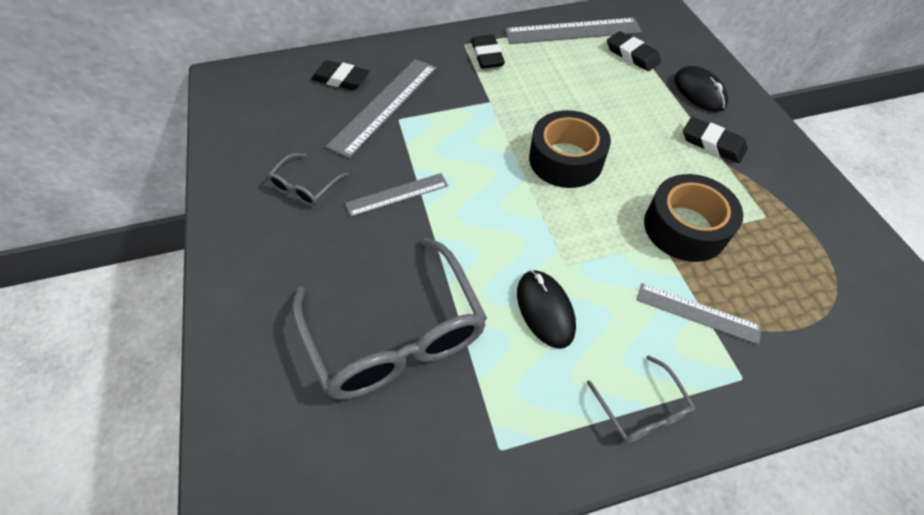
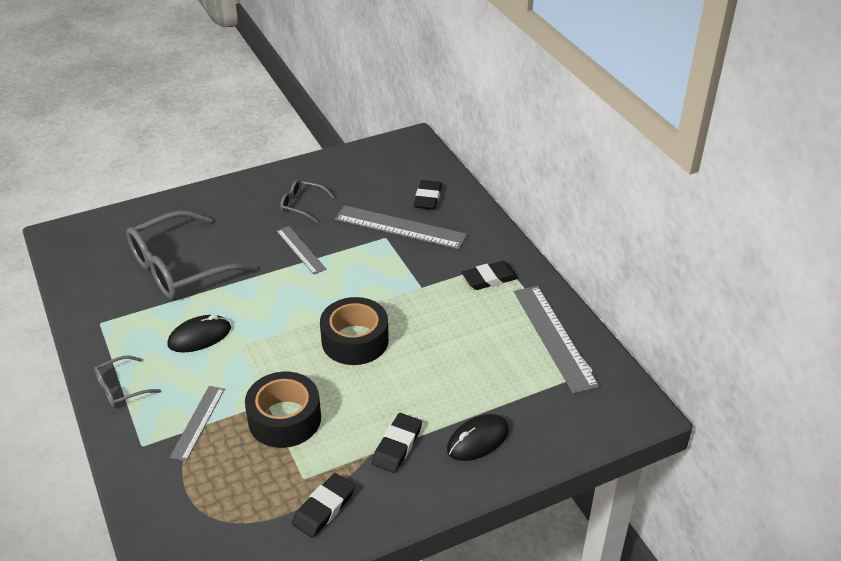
camera: 80 degrees right, 15 degrees down
(632, 55) = (527, 385): black eraser -> black eraser (324, 508)

